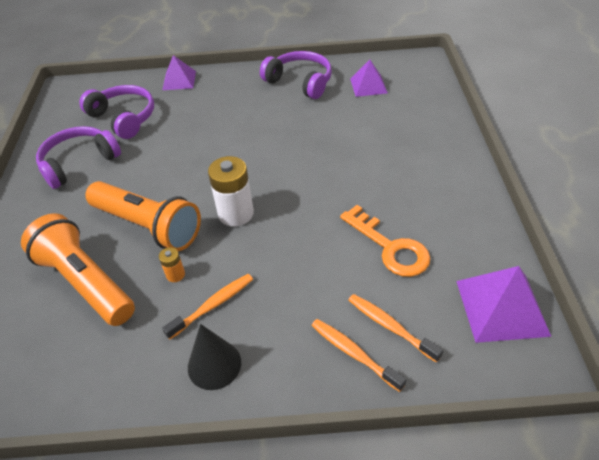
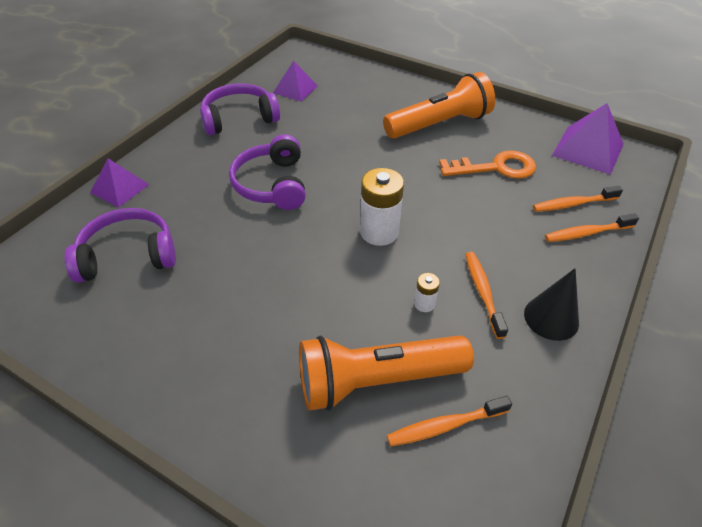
camera: 60 degrees left, 0 degrees up
(64, 337) = (445, 426): none -> orange toothbrush
(79, 163) = (164, 323): purple headphones -> purple headphones (272, 184)
(148, 226) = (337, 300): orange flashlight -> orange flashlight (439, 124)
(175, 275) = (424, 304): orange battery -> white battery

